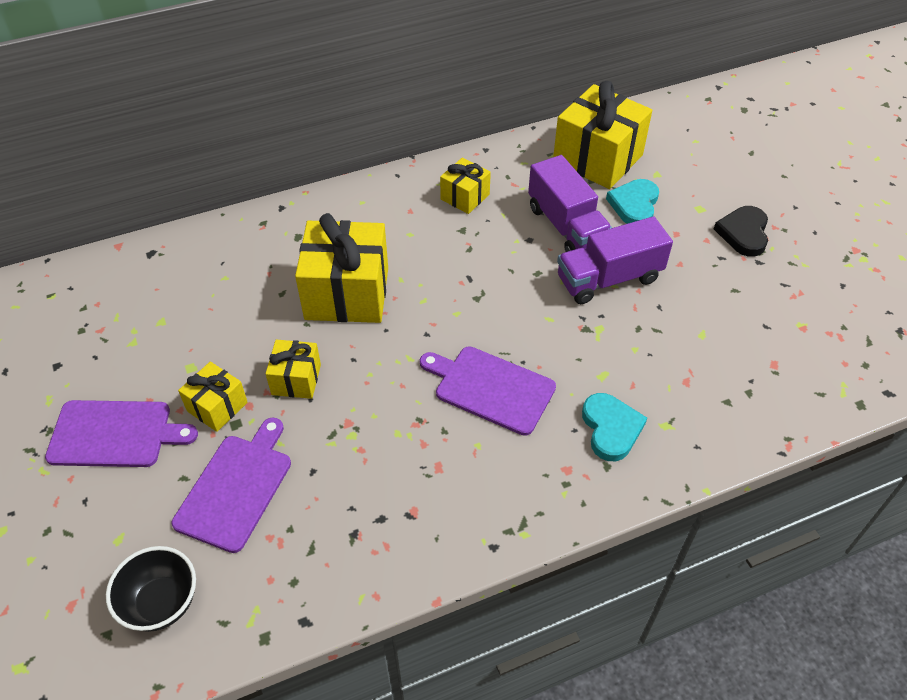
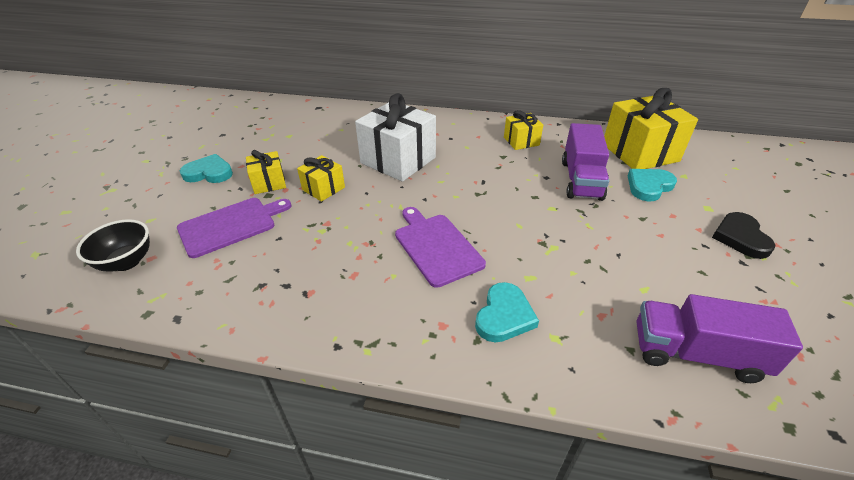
camera: 35 degrees right, 10 degrees down
(115, 434) = (209, 173): purple cutting board -> turquoise heart
(347, 293) = (398, 160): yellow gift -> white gift
(609, 279) = (589, 221): purple truck -> purple truck (696, 353)
(743, 233) = (740, 237): black heart -> black heart turned 45 degrees counterclockwise

